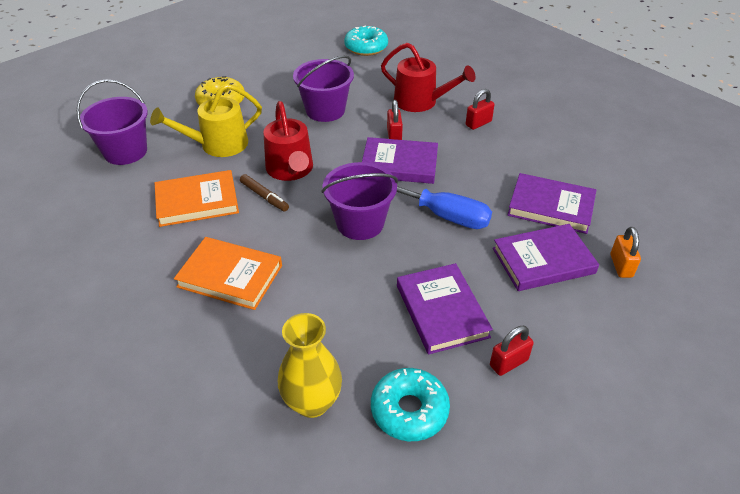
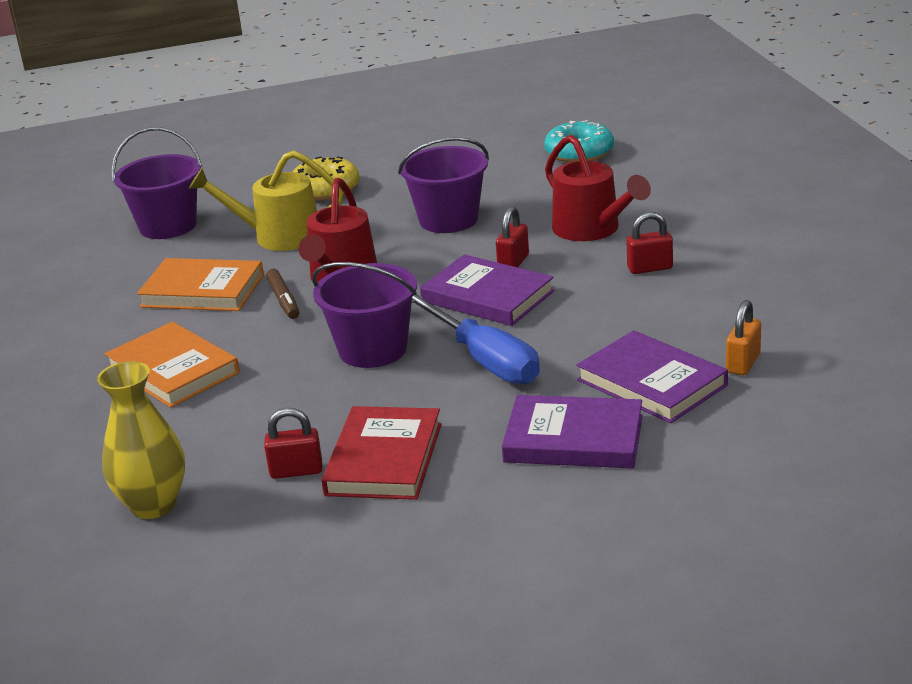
camera: 30 degrees right, 15 degrees down
(409, 410) = (250, 540): turquoise donut -> none
(442, 311) = (384, 459): purple book -> red book
(508, 363) = (414, 529): red padlock -> red padlock (296, 471)
(621, 266) = (681, 468): orange padlock -> orange padlock (743, 363)

